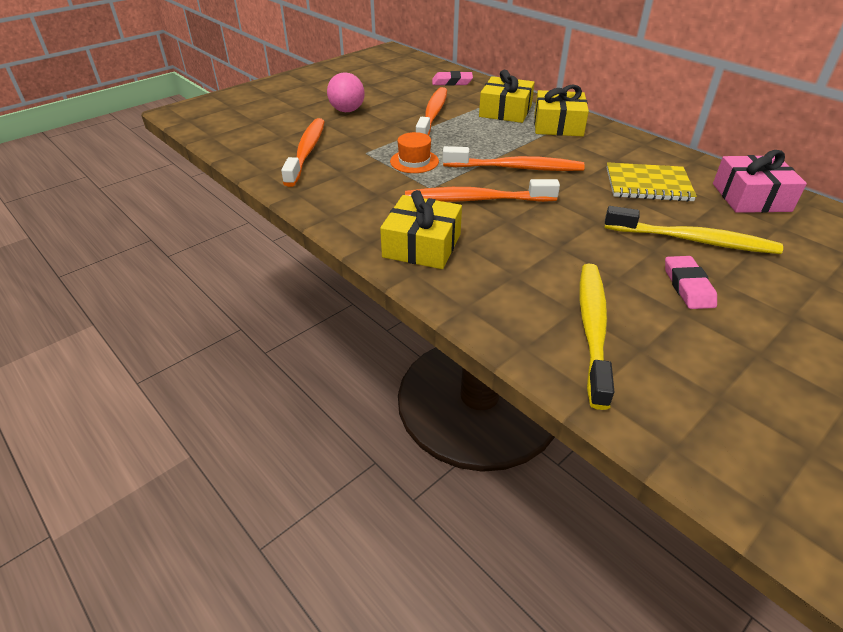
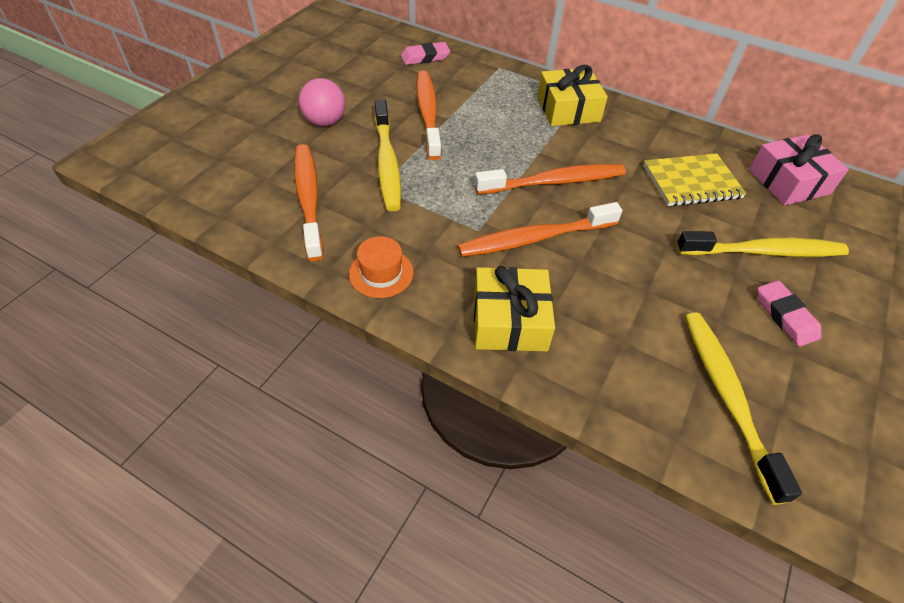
camera: 20 degrees left, 10 degrees up
(381, 139) = (387, 162): none -> yellow toothbrush
(414, 161) = (441, 192): orange hat -> orange hat (381, 273)
(505, 111) = (504, 95): yellow gift -> none

